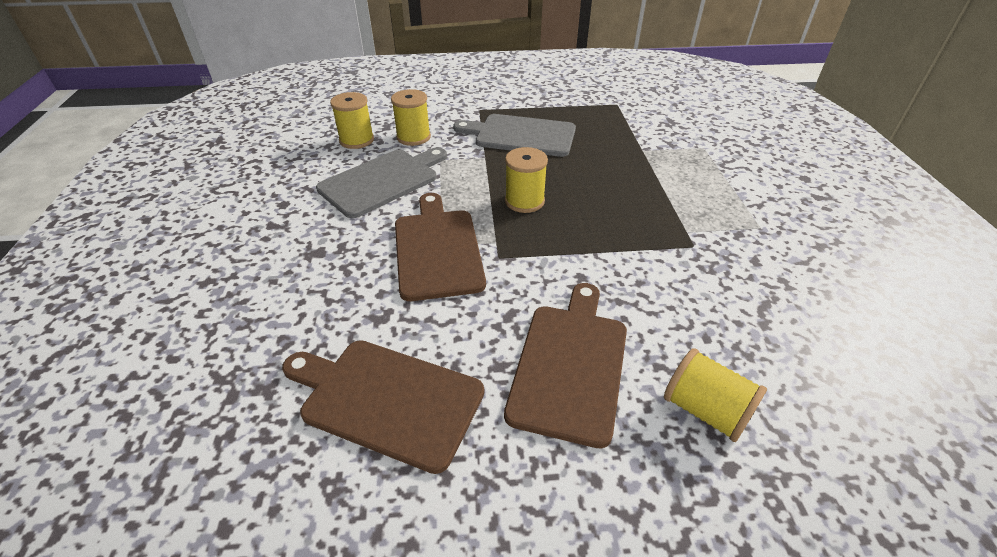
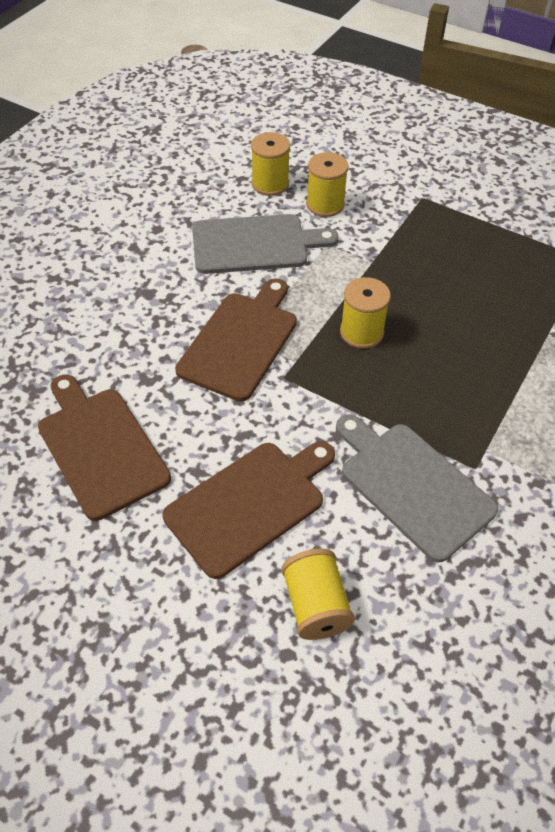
camera: 35 degrees right, 10 degrees up
(521, 135) = (434, 252): grey cutting board -> grey cutting board (412, 486)

